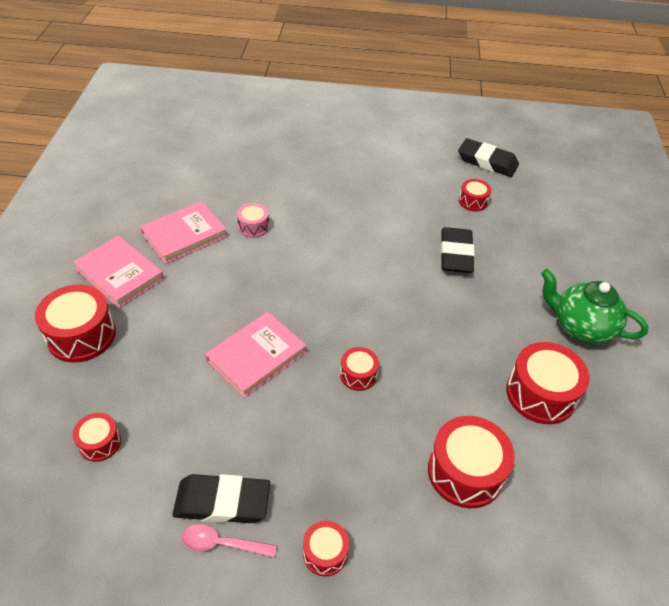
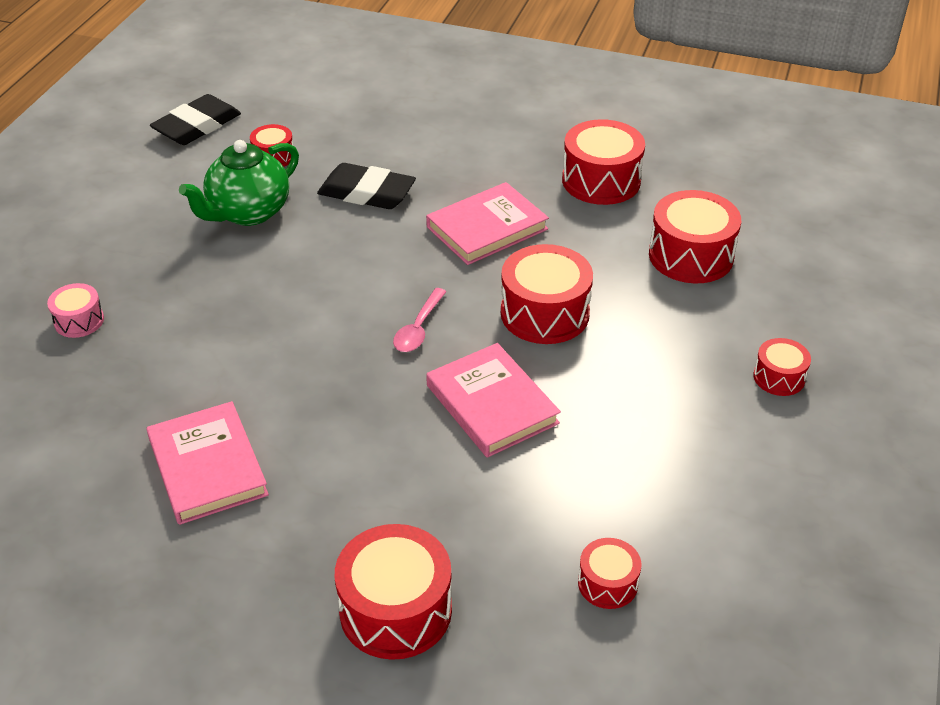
camera: 75 degrees left, 5 degrees down
(119, 274) = (270, 557): pink book -> pink book (487, 228)
(222, 502) = (711, 458): black eraser -> none
(222, 544) = (764, 462): pink spoon -> pink spoon (418, 328)
(253, 227) = (225, 380): pink drum -> pink drum (79, 321)
(358, 375) = (545, 313): red drum -> red drum, size x1.84
(581, 327) = (516, 130): green teapot -> green teapot (248, 212)

